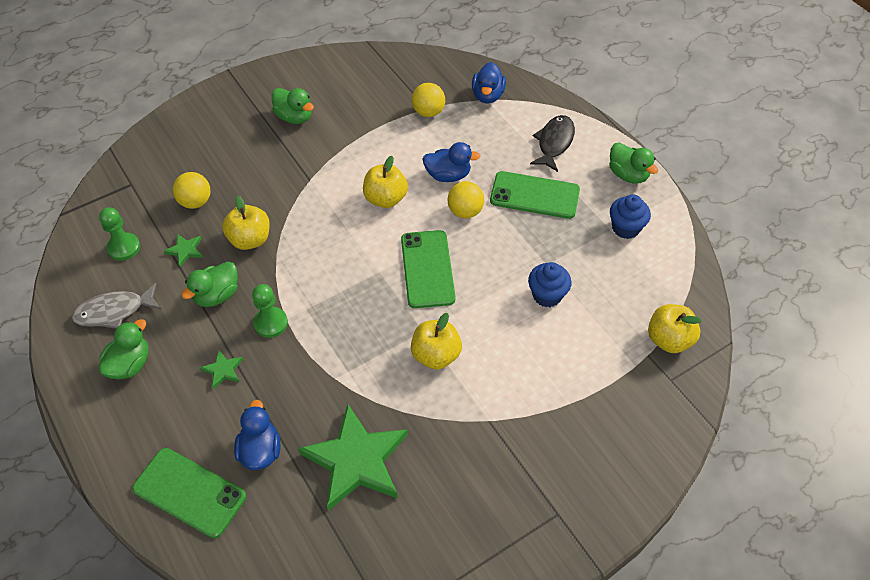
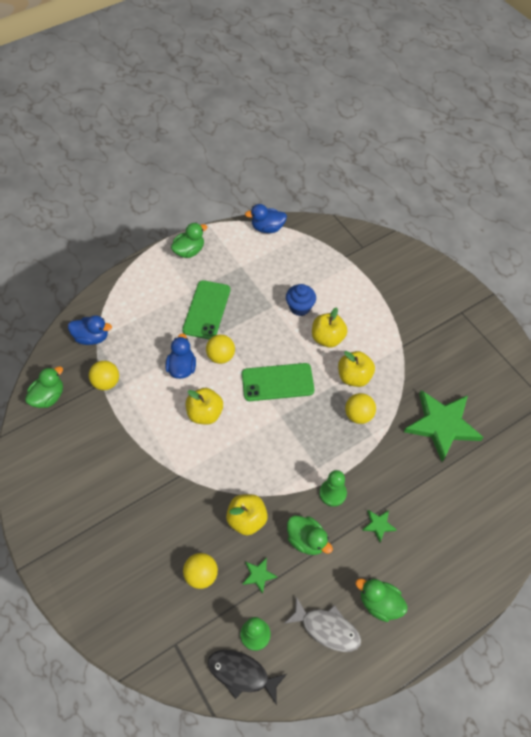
camera: 90 degrees left, 5 degrees up
(114, 311) = (327, 628): grey fish -> grey fish turned 45 degrees counterclockwise
(189, 492) = (482, 535): green phone -> none
(260, 450) = (443, 489): blue duck -> blue duck (267, 228)
(294, 117) = (99, 495): green duck -> green duck (49, 397)
(377, 357) = (358, 415): none -> yellow ball
(554, 143) = (152, 294): black fish -> black fish (242, 673)
(625, 228) = (240, 257): blue cupcake -> none
(669, 339) = (333, 244): yellow apple -> yellow apple (327, 338)

